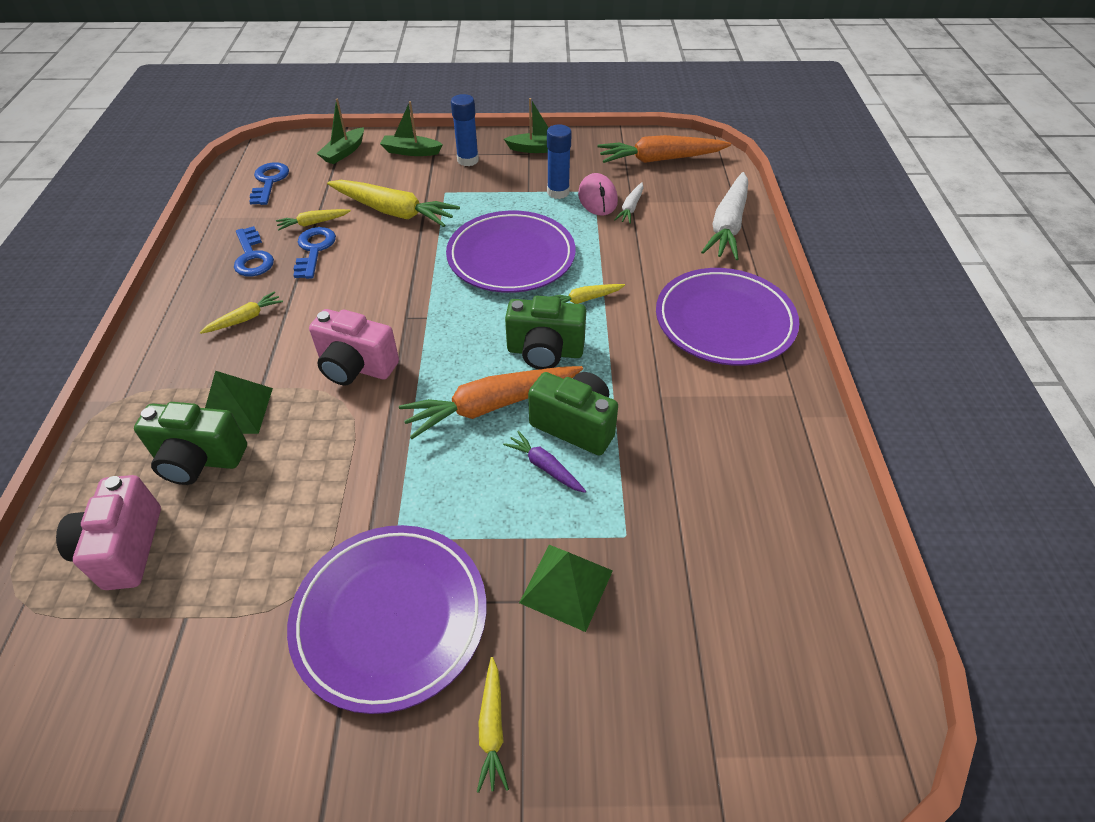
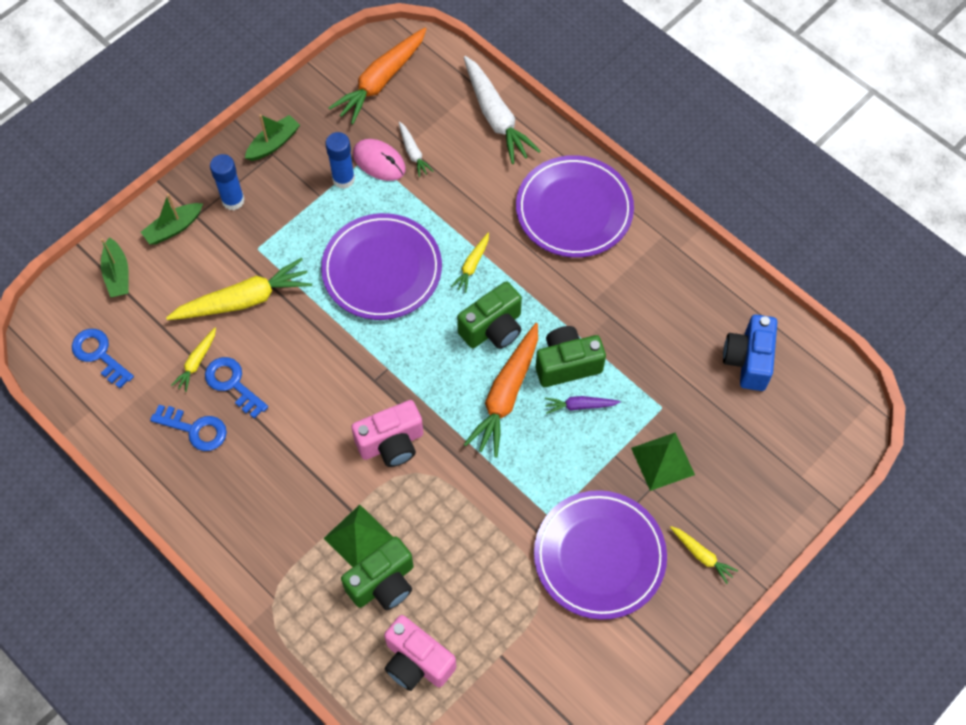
camera: 45 degrees left, 15 degrees up
(245, 319) = (267, 477): yellow carrot -> none
(775, 571) = (748, 360): none -> blue camera

